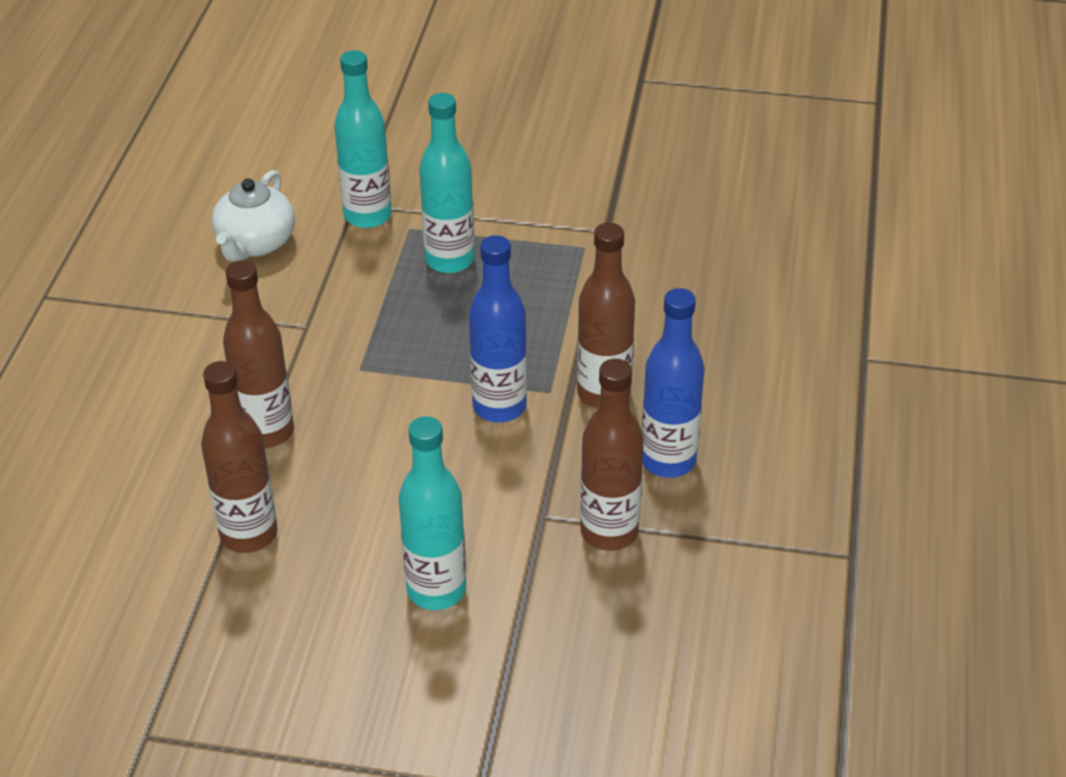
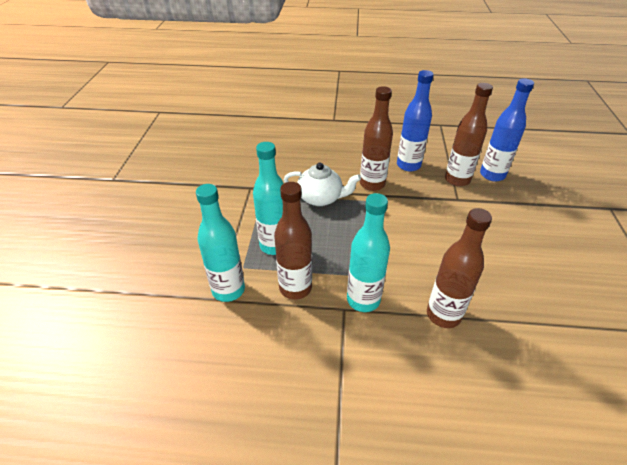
camera: 95 degrees left, 0 degrees up
(249, 534) = (526, 310): brown bottle -> brown bottle (295, 288)
(255, 243) = (257, 354): white teapot -> white teapot (320, 198)
(436, 590) = (519, 229): turquoise bottle -> turquoise bottle (363, 300)
(499, 406) = (391, 217): blue bottle -> blue bottle (492, 175)

